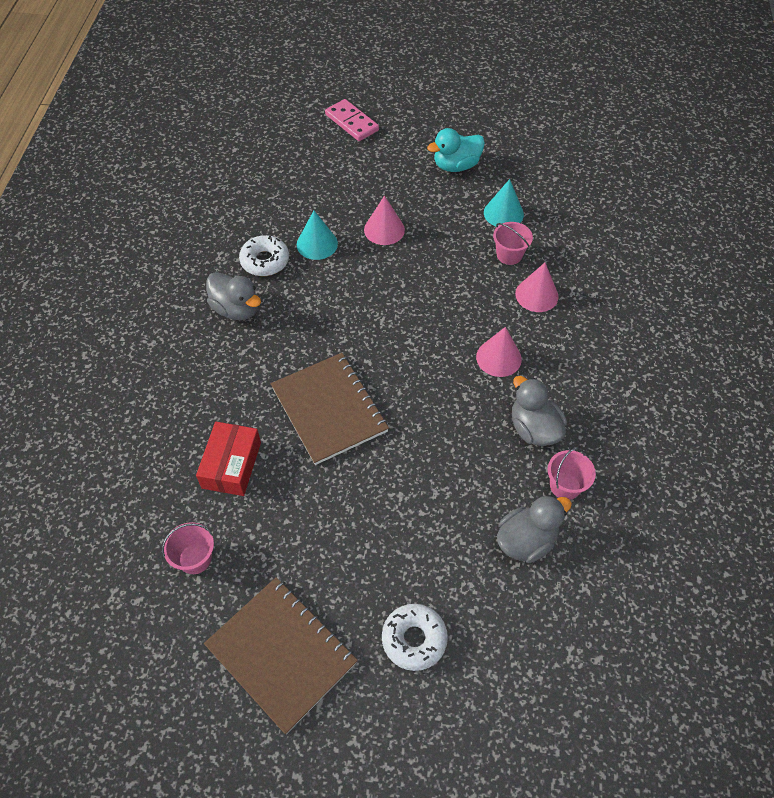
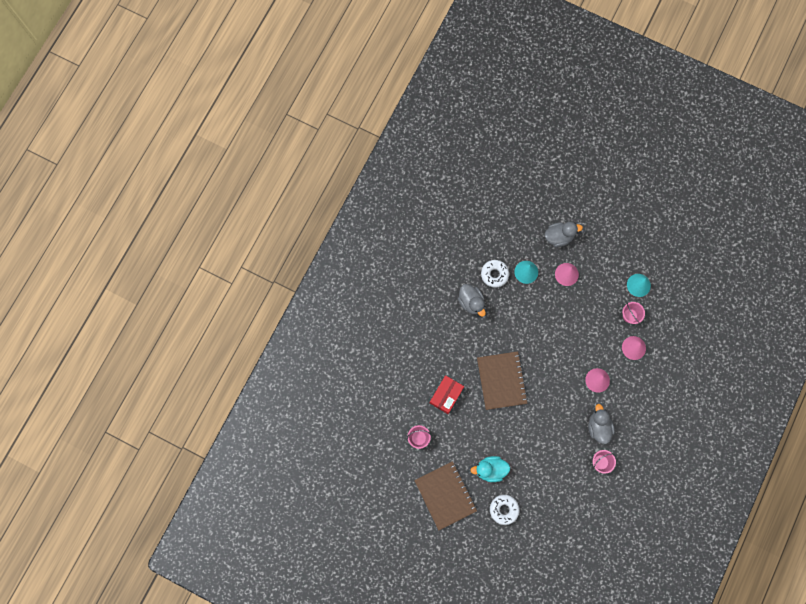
camera: 20 degrees right, 20 degrees up
(352, 122) = (574, 183): pink domino -> none
(456, 166) = (625, 239): turquoise duck -> turquoise duck (490, 469)
(526, 540) = (571, 482): grey duck -> grey duck (559, 237)

